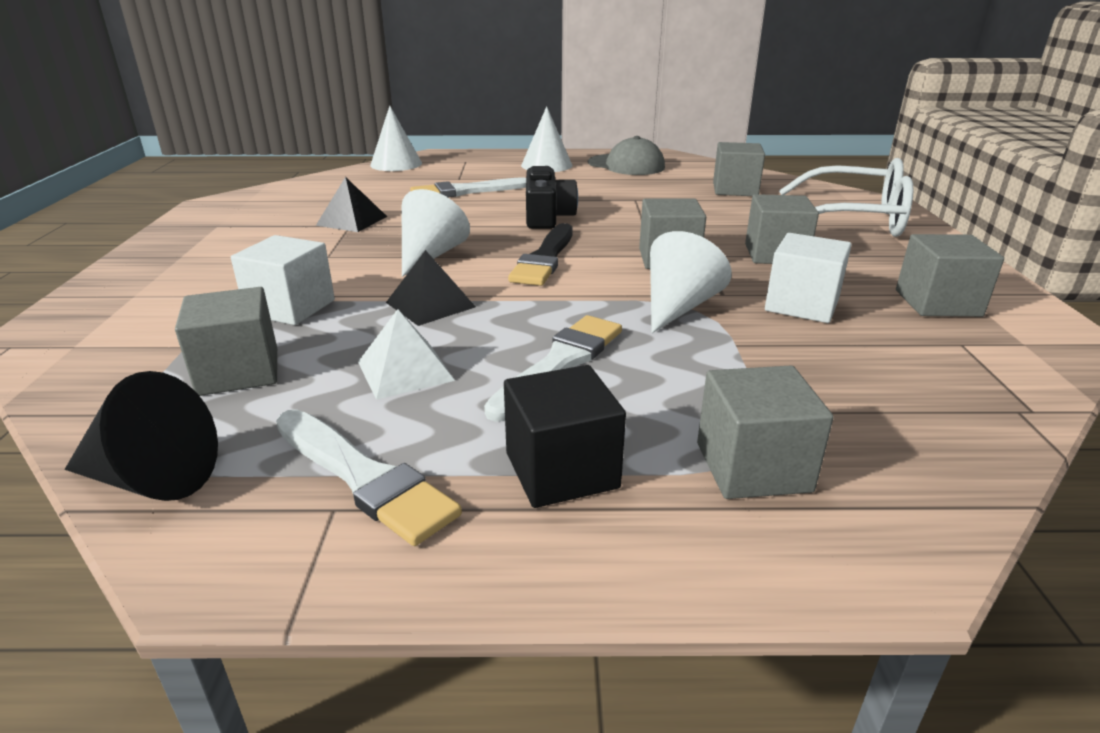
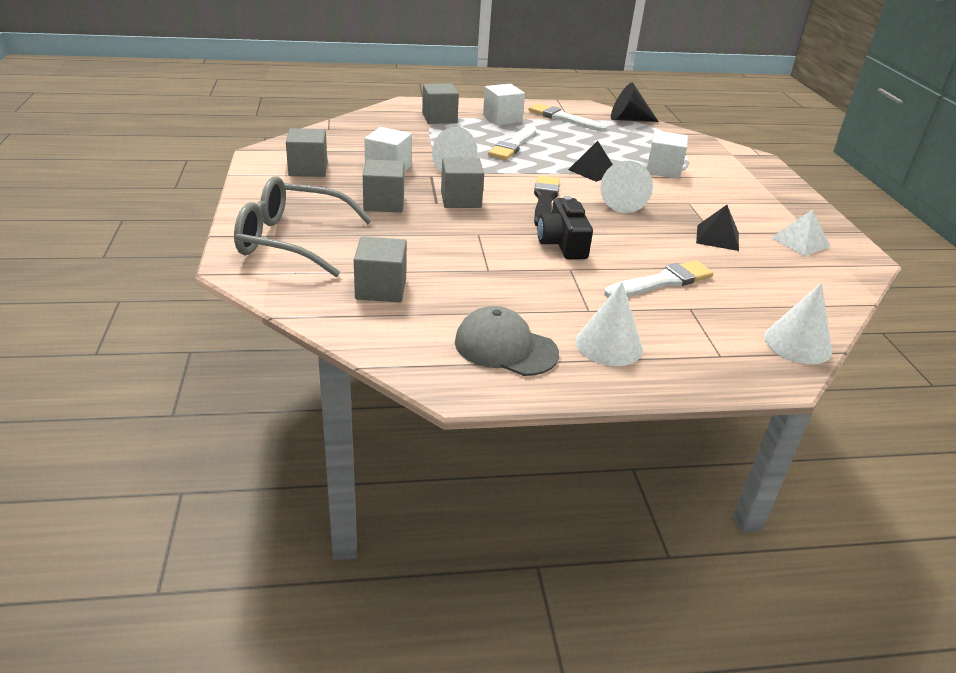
camera: 170 degrees right, 5 degrees up
(238, 372) = (645, 144): grey cube -> none
(405, 371) = (577, 144): white pyramid -> white pyramid (800, 242)
(561, 470) = (502, 118): black cube -> white cube
(854, 220) = (291, 240): white glasses -> grey glasses

